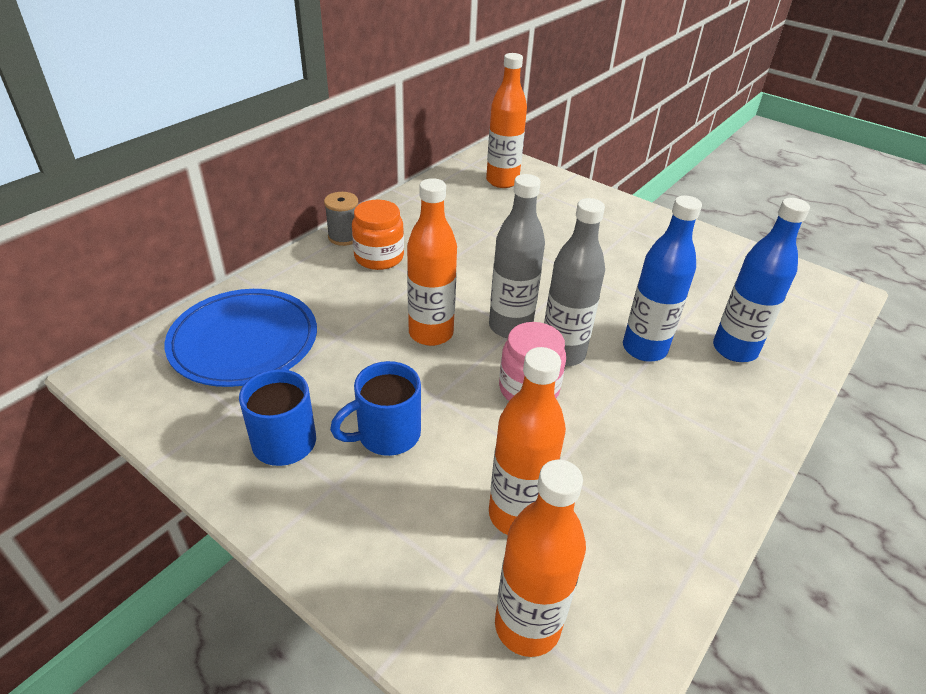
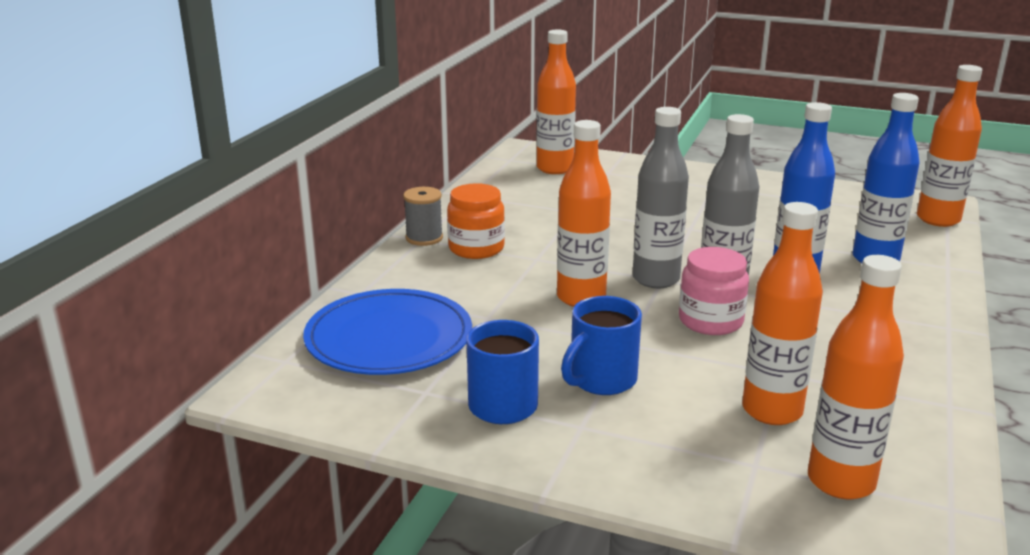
camera: 15 degrees left, 15 degrees down
(829, 313) = (938, 219): none -> orange bottle

